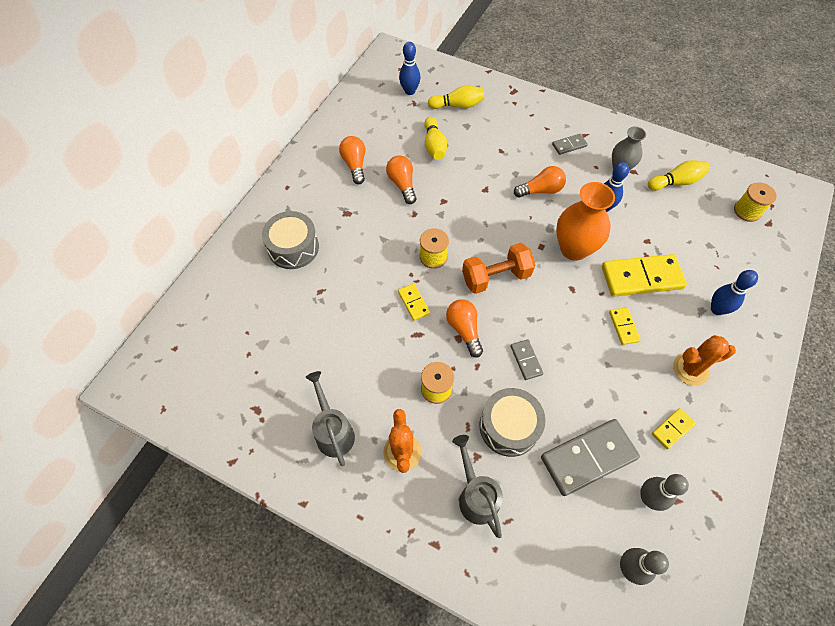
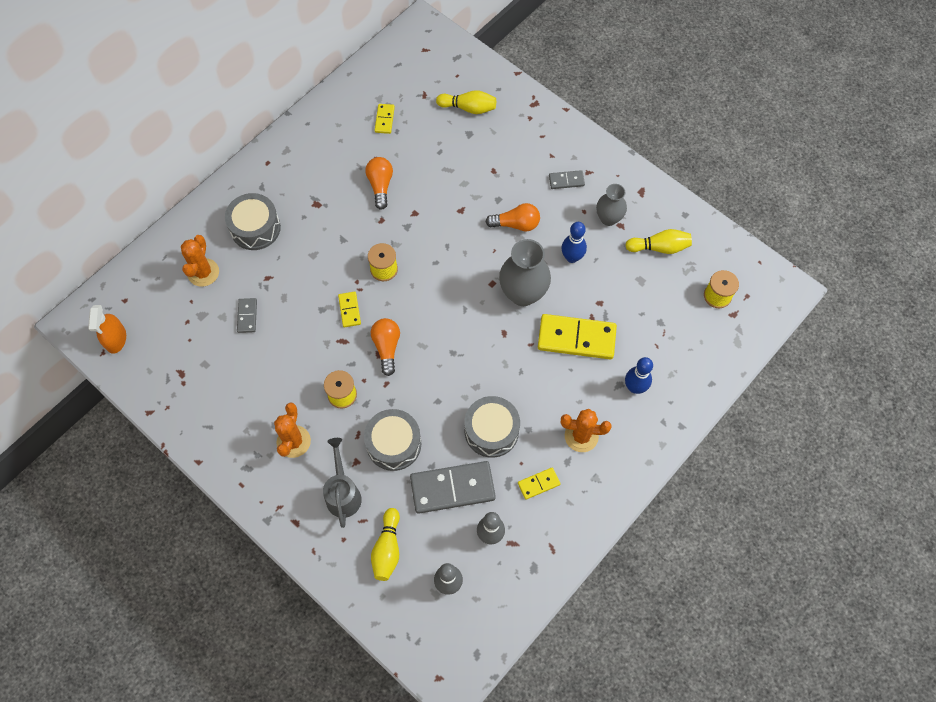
camera: 15 degrees right, 5 degrees up
(174, 391) = (116, 339): none -> orange spray bottle
(252, 301) = (203, 272): none -> orange cactus
(333, 431) = (241, 409): grey watering can -> none
(355, 165) = (340, 153): orange light bulb -> none
(410, 91) = (424, 80): blue bowling pin -> none
(434, 146) = (427, 150): yellow bowling pin -> yellow bowling pin (387, 549)
(496, 277) = (436, 304): orange dumbbell -> none
(526, 360) = (432, 389): grey domino -> grey domino (247, 316)
(574, 249) = (523, 293): orange vase -> grey vase
(601, 387) = (491, 431): none -> grey drum
(623, 326) = (537, 381): yellow domino -> yellow domino (384, 119)

